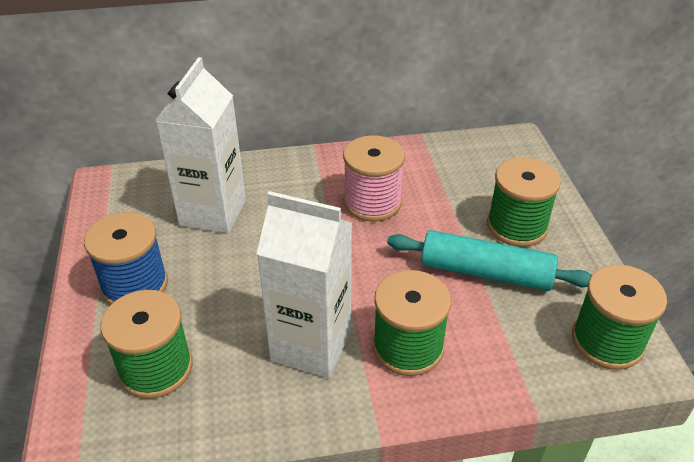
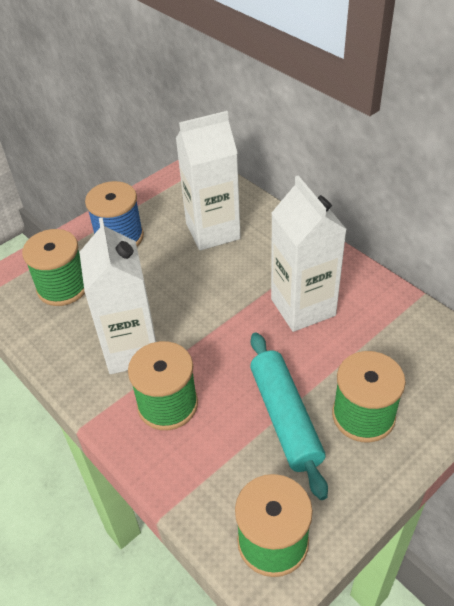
camera: 60 degrees right, 5 degrees up
(372, 202) = (303, 307): pink spool -> white carton

